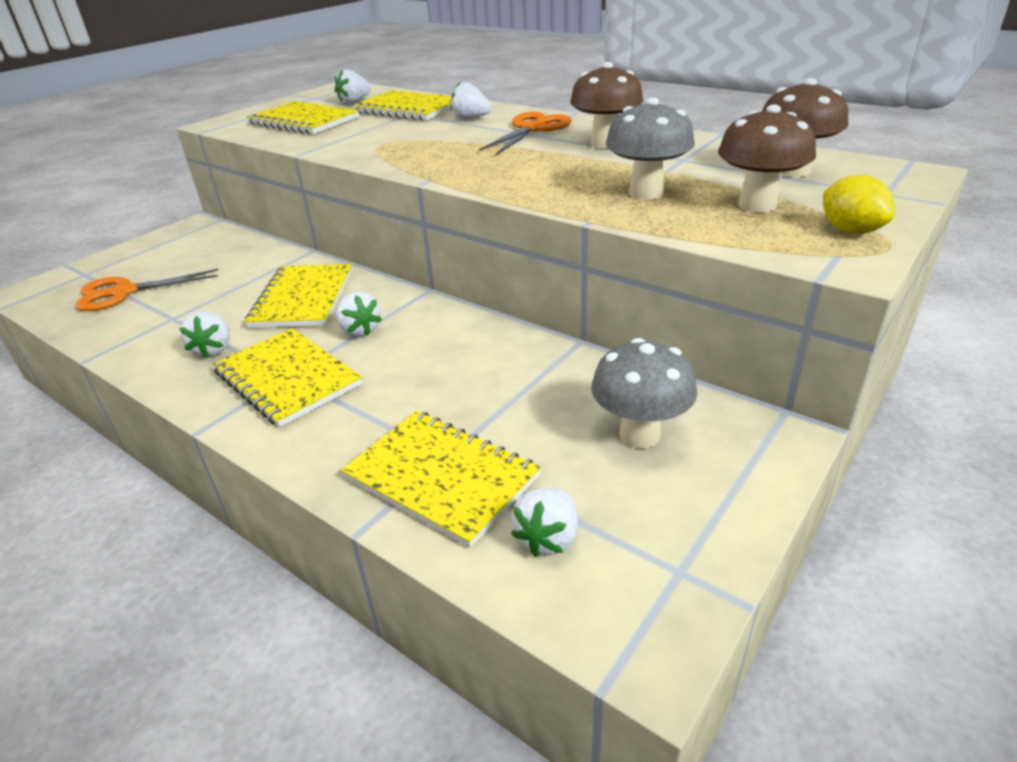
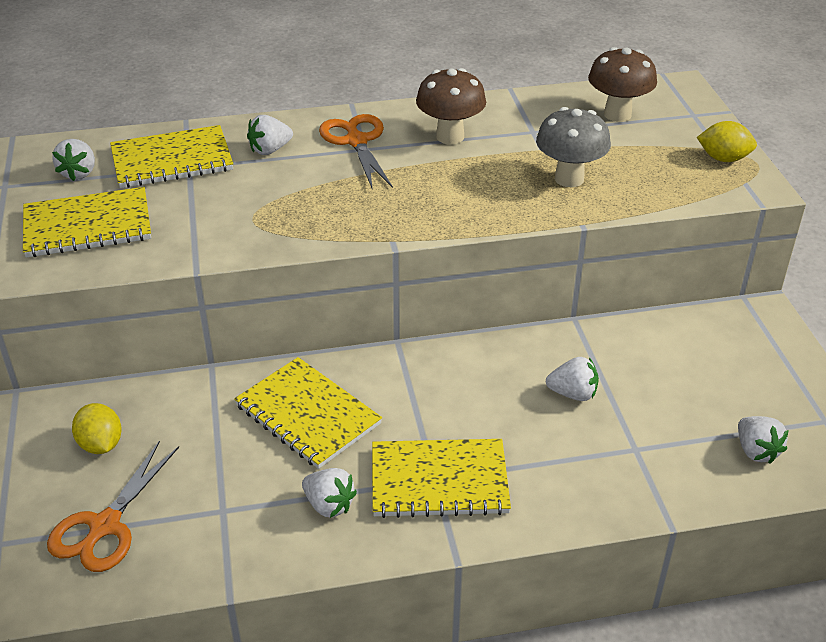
camera: 50 degrees left, 5 degrees up
(198, 258) = (101, 444): none -> yellow lemon
(360, 330) = (413, 409): white strawberry -> white strawberry (573, 394)
(441, 477) = (656, 463): yellow notebook -> none
(639, 435) = (704, 361): grey mushroom -> none
(757, 205) = (648, 159): brown mushroom -> none

